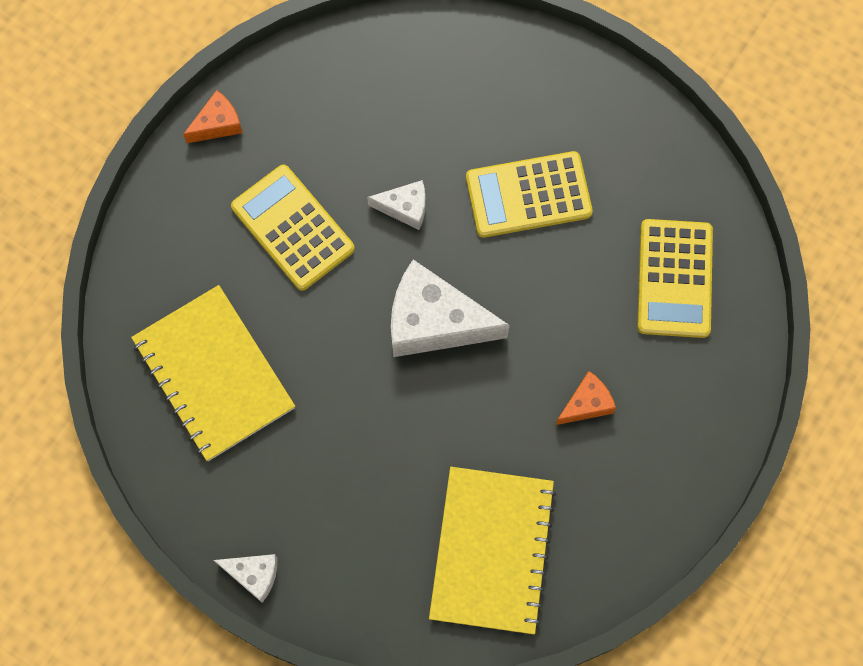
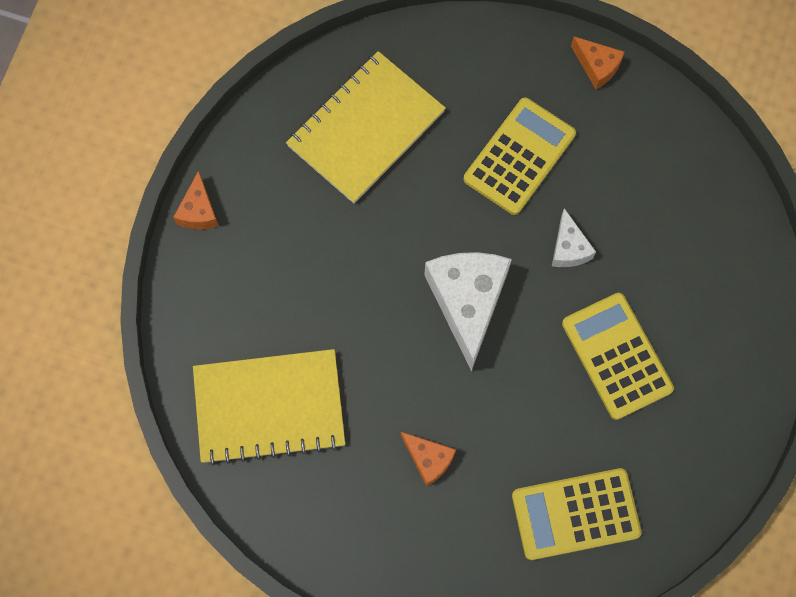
camera: 75 degrees right, 0 degrees up
(253, 575) = (199, 211): white cheese -> orange cheese

